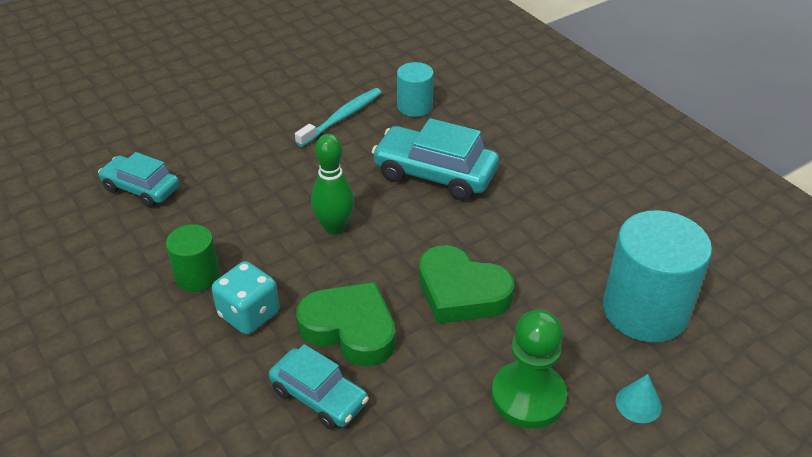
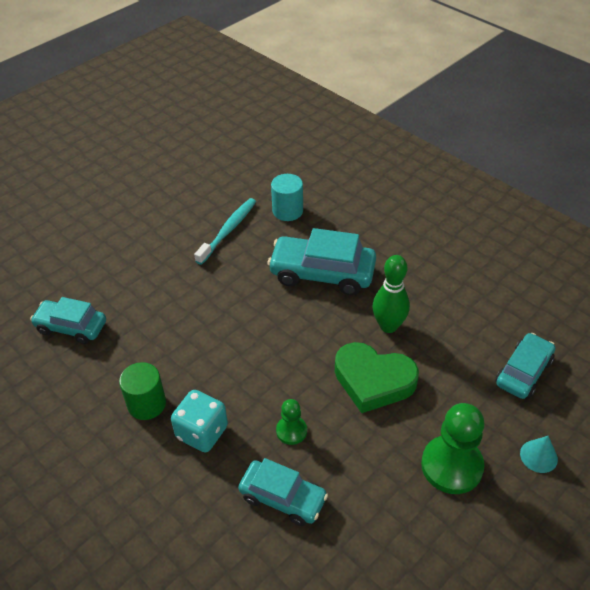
camera: 10 degrees left, 5 degrees up
(334, 227) = (251, 337): green bowling pin -> green bowling pin (388, 326)
(350, 329) = (291, 431): green heart -> green pawn
(645, 310) = (523, 372): turquoise cylinder -> turquoise car

